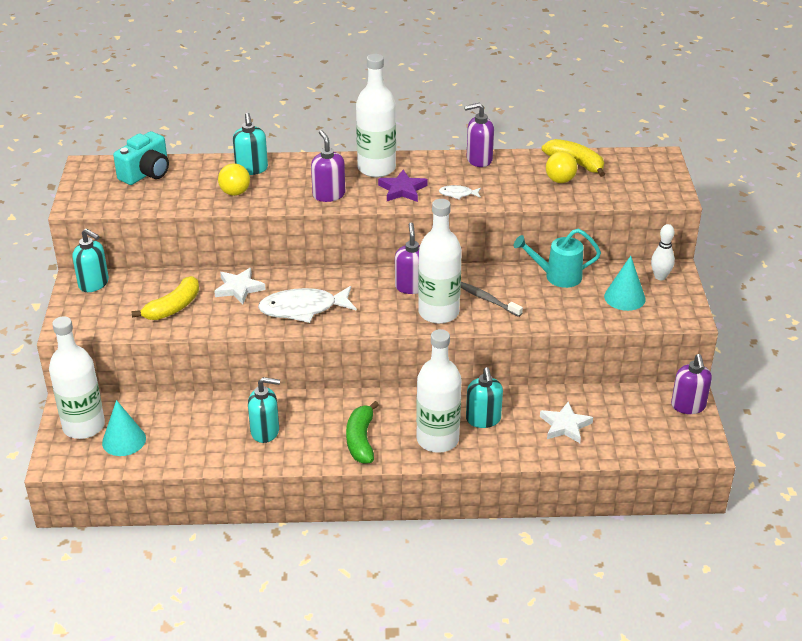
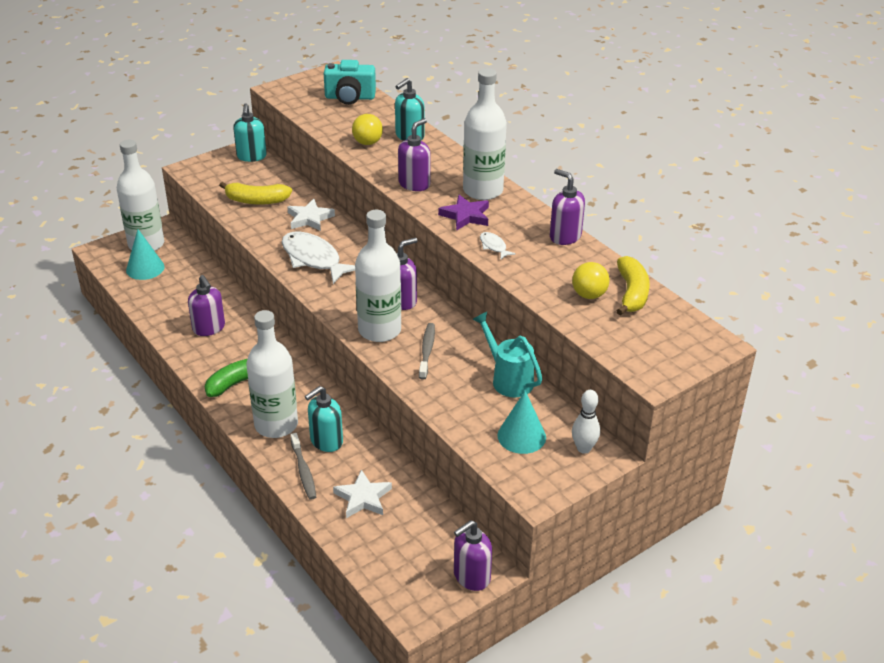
camera: 55 degrees right, 0 degrees up
(265, 431) = (209, 328): turquoise soap dispenser -> purple soap dispenser
(507, 445) = (303, 471): none -> grey toothbrush

